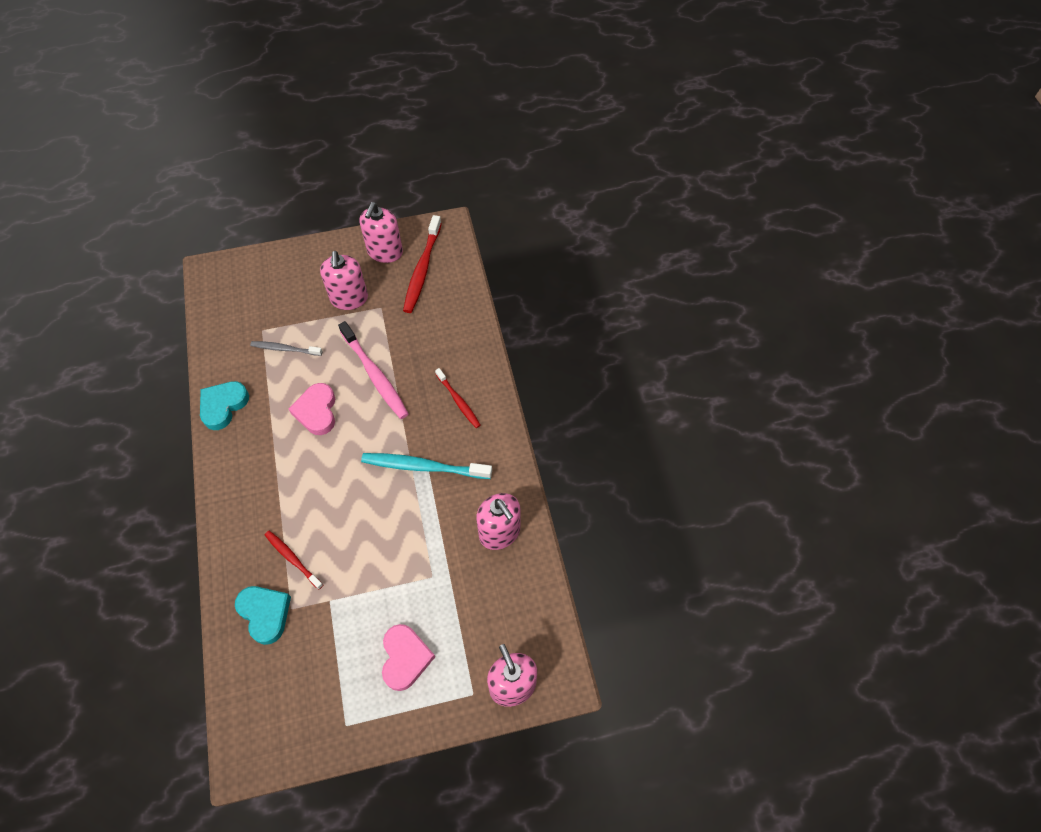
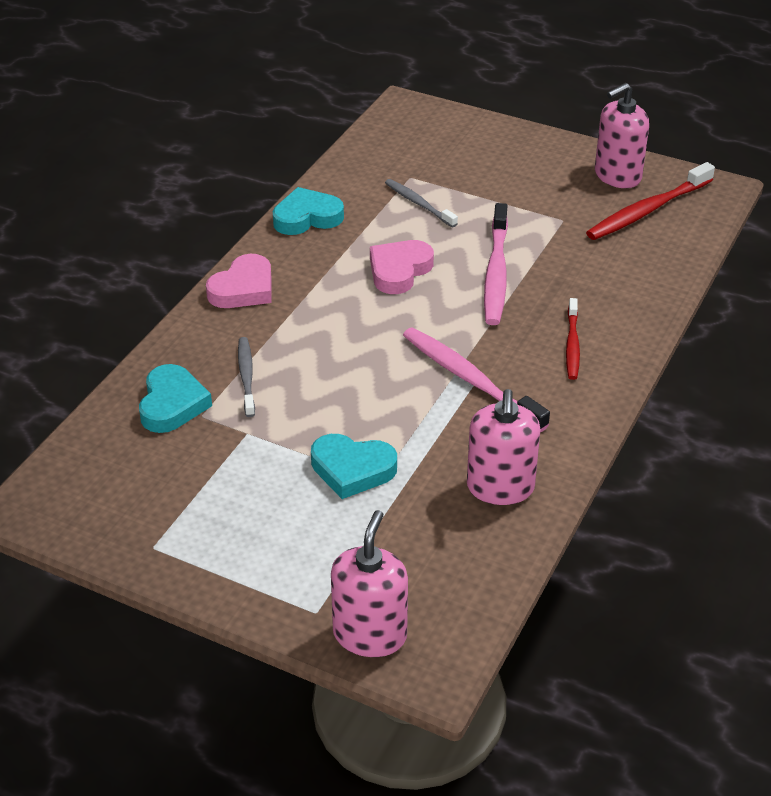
camera: 40 degrees right, 20 degrees down
(292, 558) = (246, 376): red toothbrush -> grey toothbrush
(349, 298) = (534, 196): pink soap dispenser -> none
(405, 658) = (275, 531): pink heart -> pink heart (243, 289)
(411, 581) = (352, 469): none -> turquoise heart
(423, 466) = (469, 379): turquoise toothbrush -> pink toothbrush

